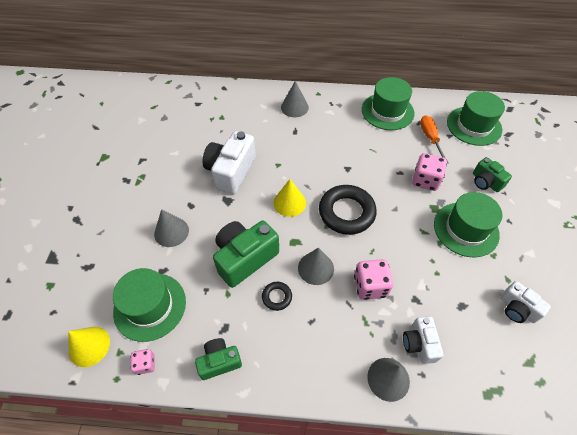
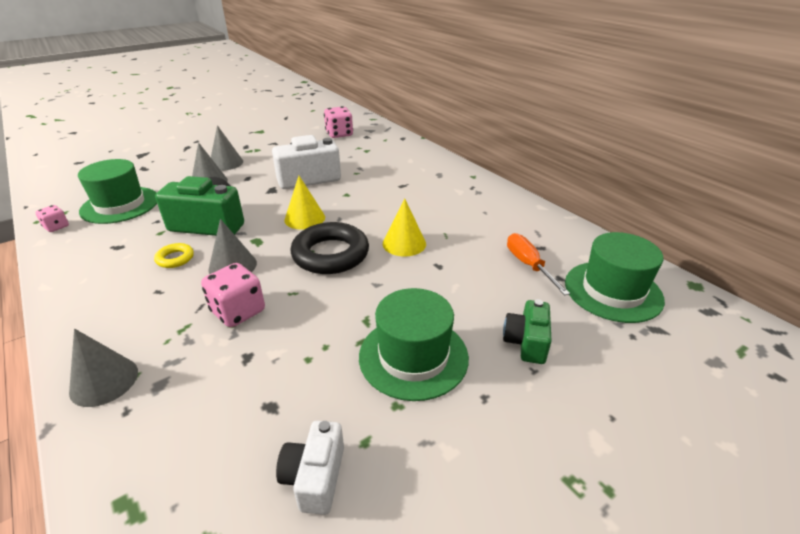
camera: 50 degrees right, 20 degrees down
(89, 346) = (64, 198): yellow cone -> yellow cone (404, 243)
(219, 361) = (76, 259): green camera -> none
(277, 297) = (175, 258): black ring -> yellow ring
(294, 107) = (433, 173): grey cone -> grey cone (226, 163)
(387, 111) = (520, 221): green hat -> none
(419, 344) = (175, 388): white camera -> none
(425, 180) = (452, 288): pink dice -> pink dice (339, 134)
(430, 138) = (528, 265): orange screwdriver -> orange screwdriver turned 60 degrees counterclockwise

